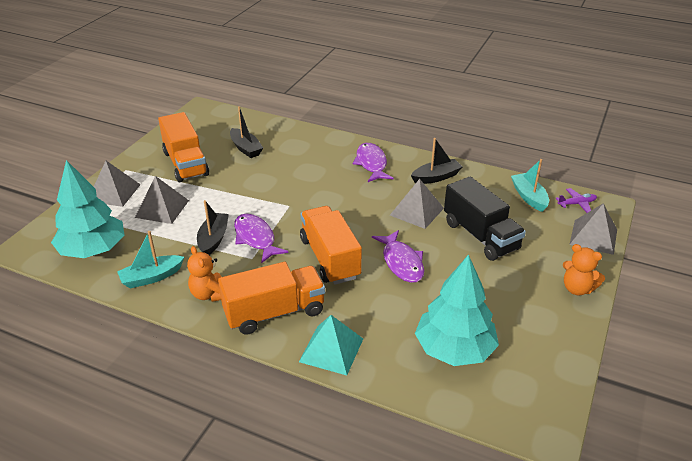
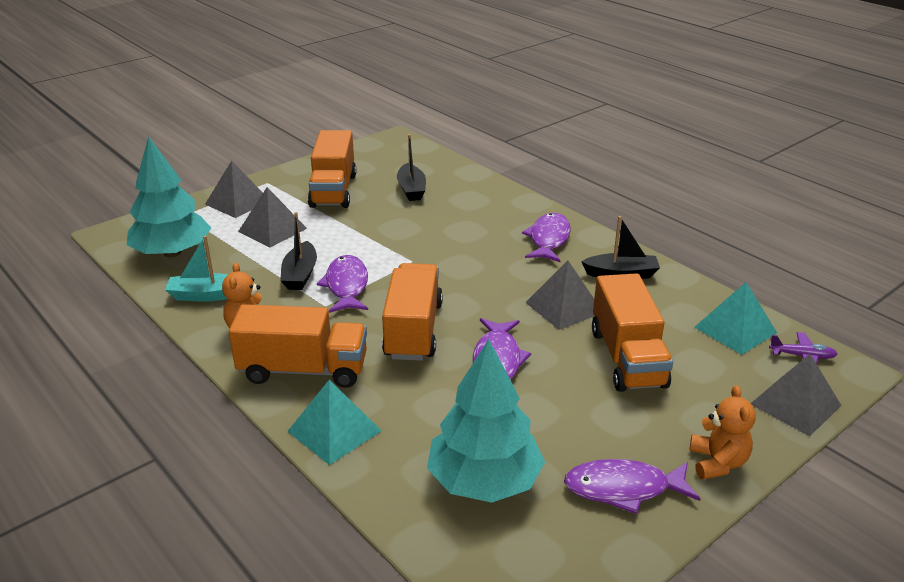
camera: 25 degrees right, 5 degrees down
(213, 239) = (300, 275): black boat -> black boat turned 150 degrees clockwise
(480, 236) = (627, 358): black truck -> orange truck
(529, 197) = (735, 330): turquoise boat -> turquoise pyramid
(538, 324) = (623, 489): none -> purple fish
(577, 289) = (717, 463): orange teddy bear -> orange teddy bear turned 150 degrees counterclockwise

